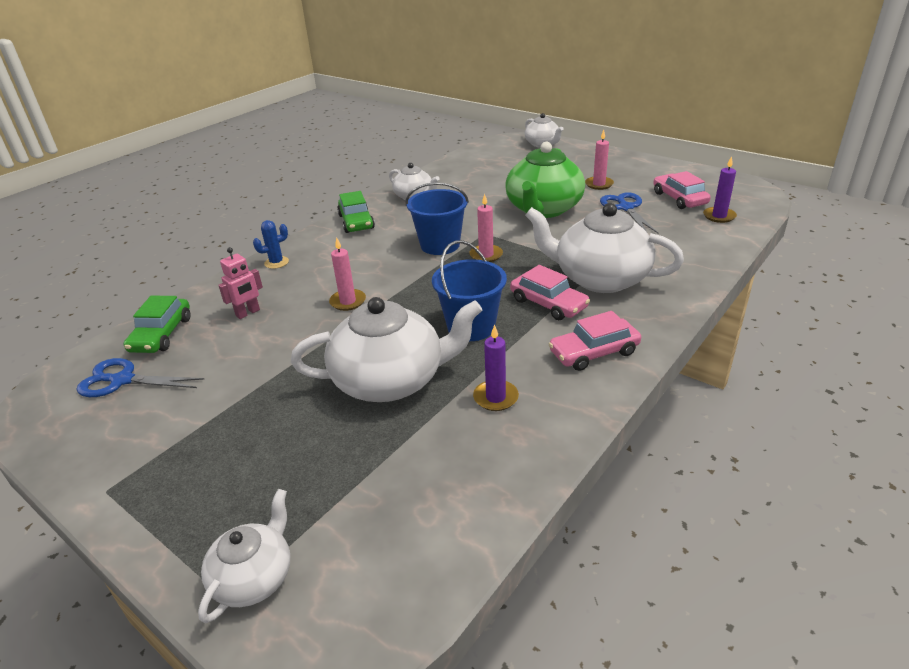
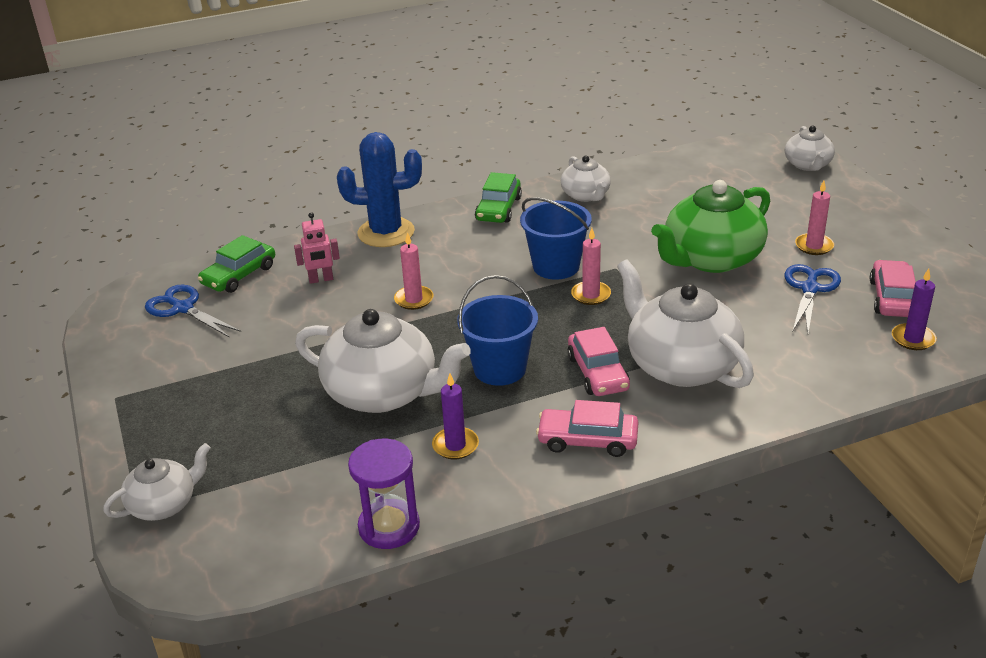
camera: 30 degrees right, 0 degrees up
(276, 262) = (386, 232): blue cactus -> blue cactus, size x2.15
(508, 491) = (389, 527): none -> purple hourglass

